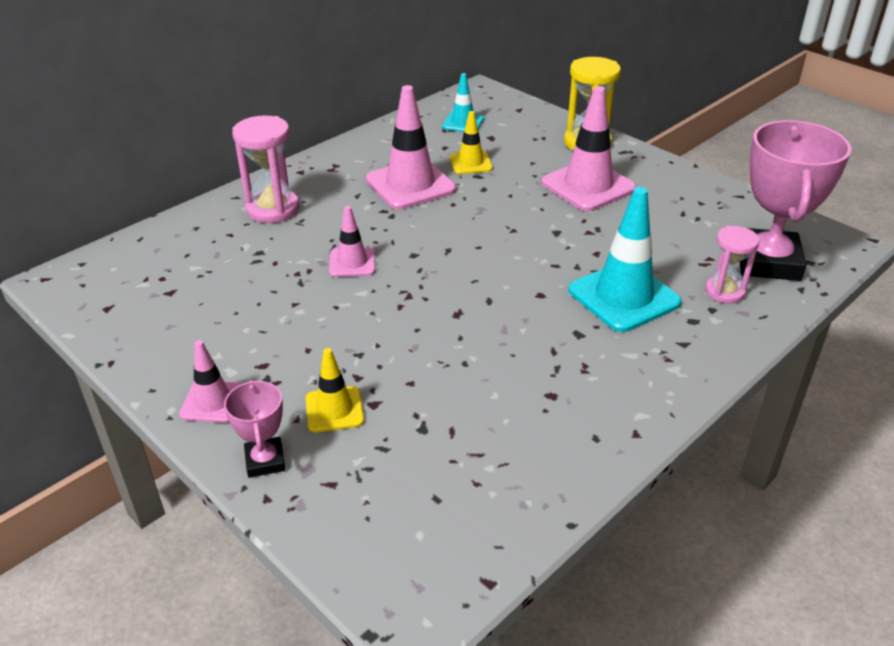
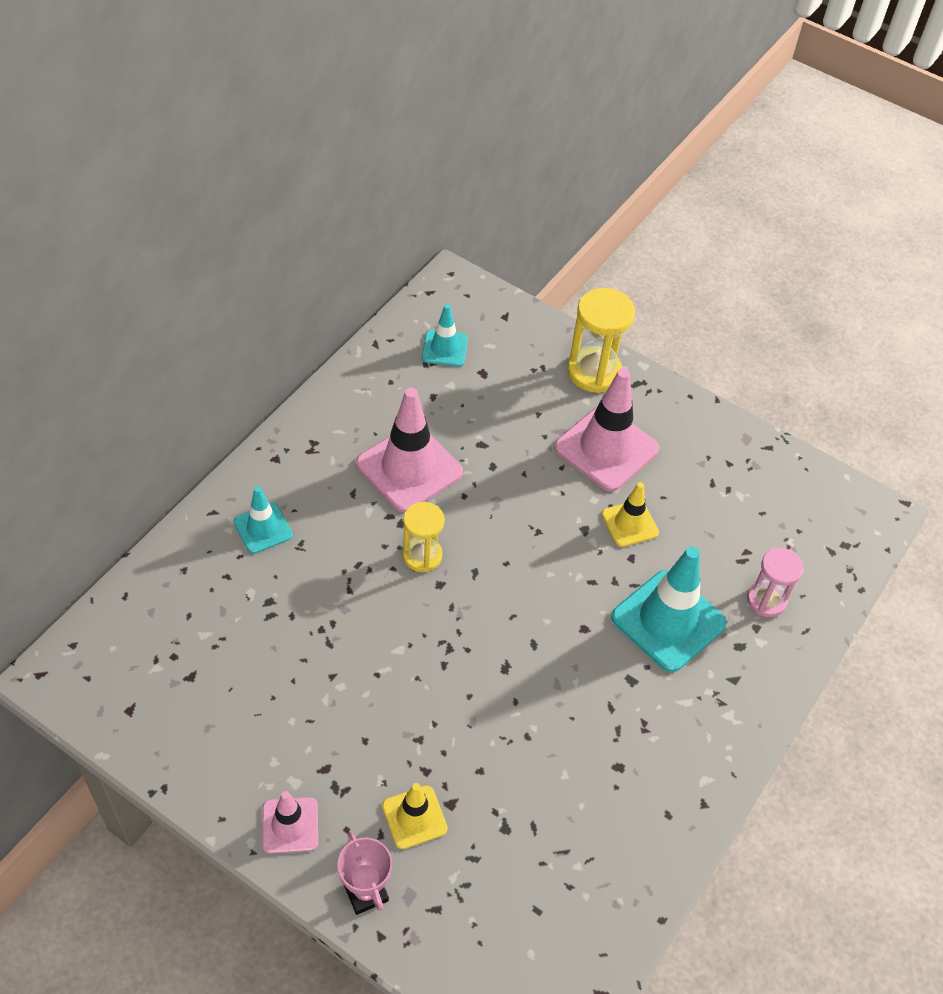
camera: 15 degrees left, 15 degrees up
(273, 209) = (263, 528): pink hourglass -> turquoise traffic cone
(352, 262) = (377, 605): pink traffic cone -> none
(404, 236) = (422, 556): none -> yellow hourglass
(470, 163) = (469, 422): yellow traffic cone -> yellow traffic cone (629, 523)
(767, 262) = (804, 550): pink trophy -> none

